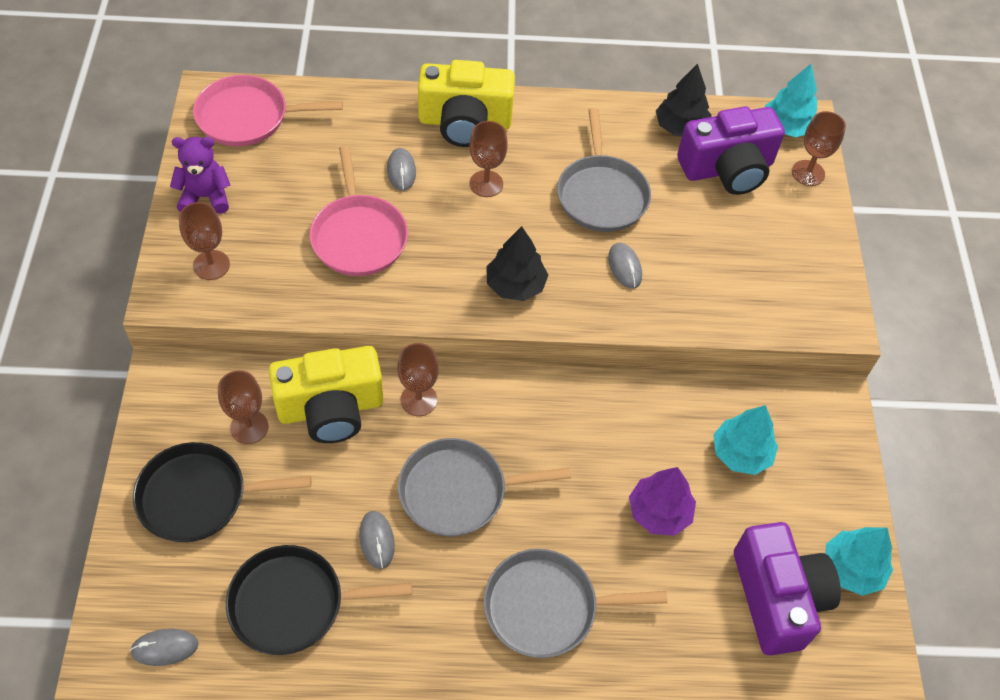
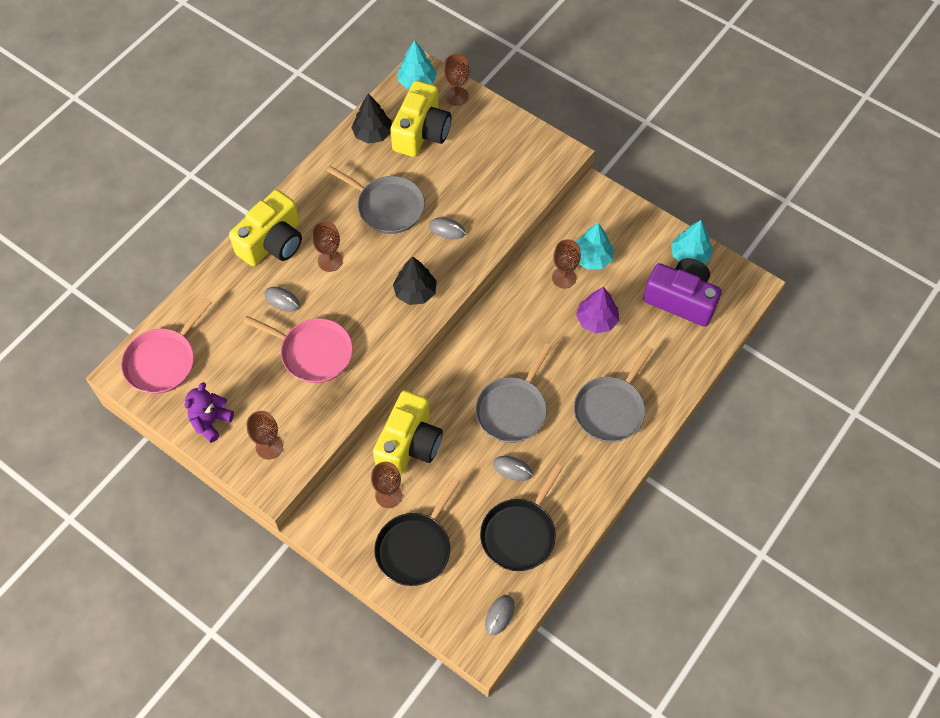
camera: 50 degrees left, 5 degrees up
(418, 400) = (439, 394): brown goblet -> brown goblet (564, 277)
(727, 169) = (421, 132): purple camera -> yellow camera

